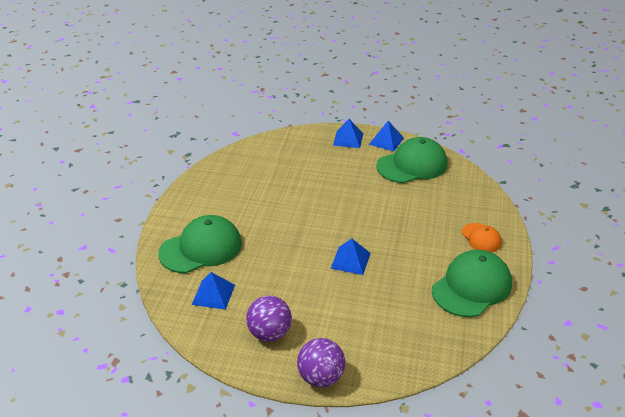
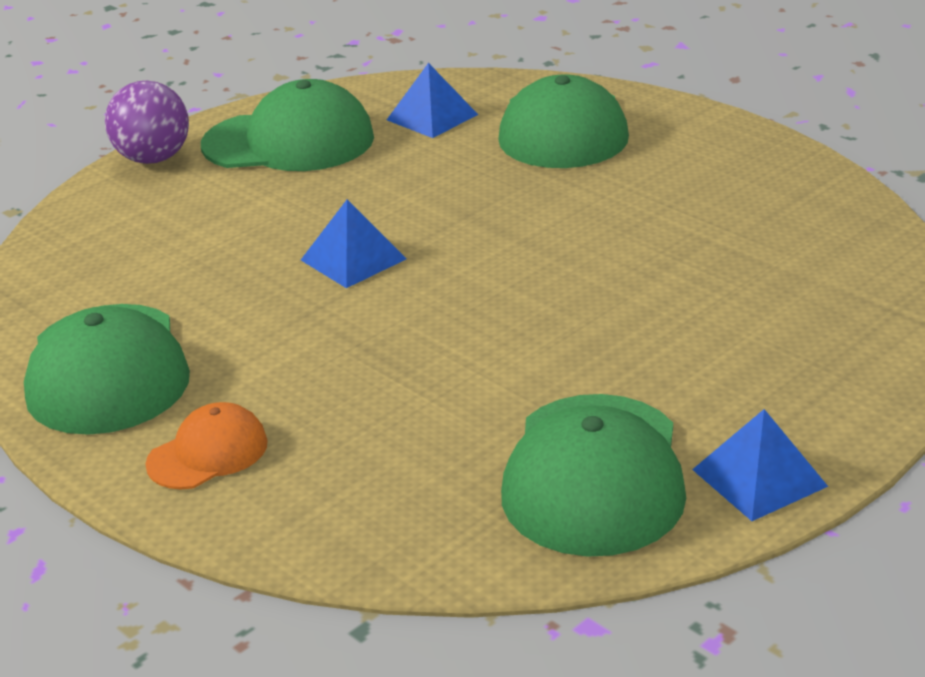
camera: 125 degrees right, 5 degrees down
(269, 333) = (289, 142): purple ball -> green cap
(348, 139) = (822, 411): blue pyramid -> none
(481, 238) = (208, 453): orange cap -> orange cap turned 135 degrees clockwise

